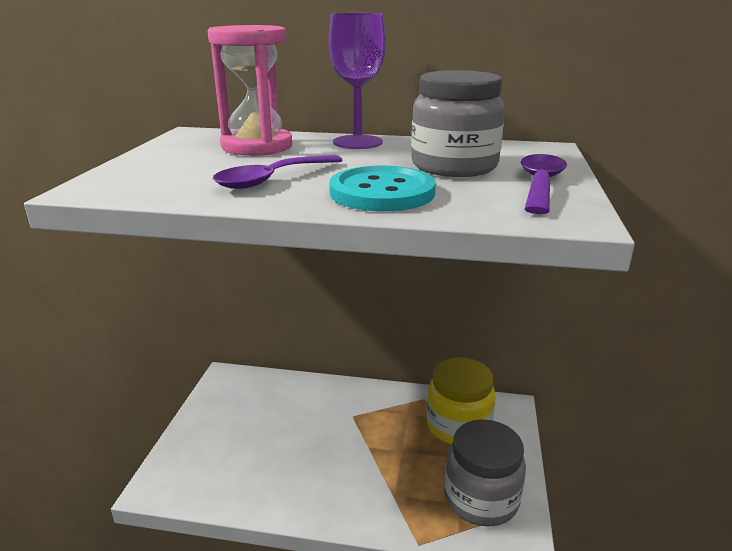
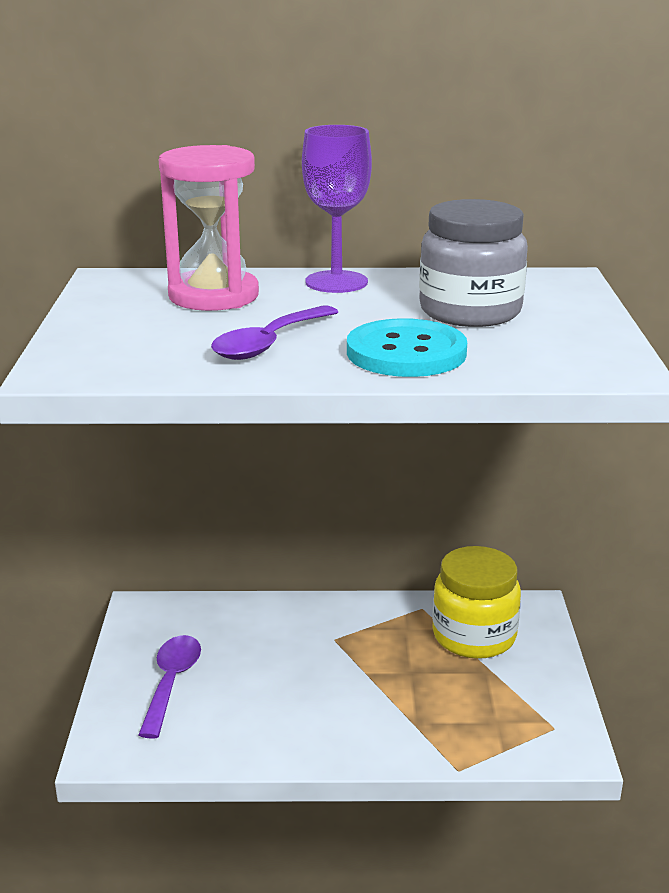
camera: 10 degrees left, 0 degrees up
(481, 499) = (520, 713): grey jar -> none
(540, 184) = (574, 331): purple spoon -> purple spoon (171, 682)

